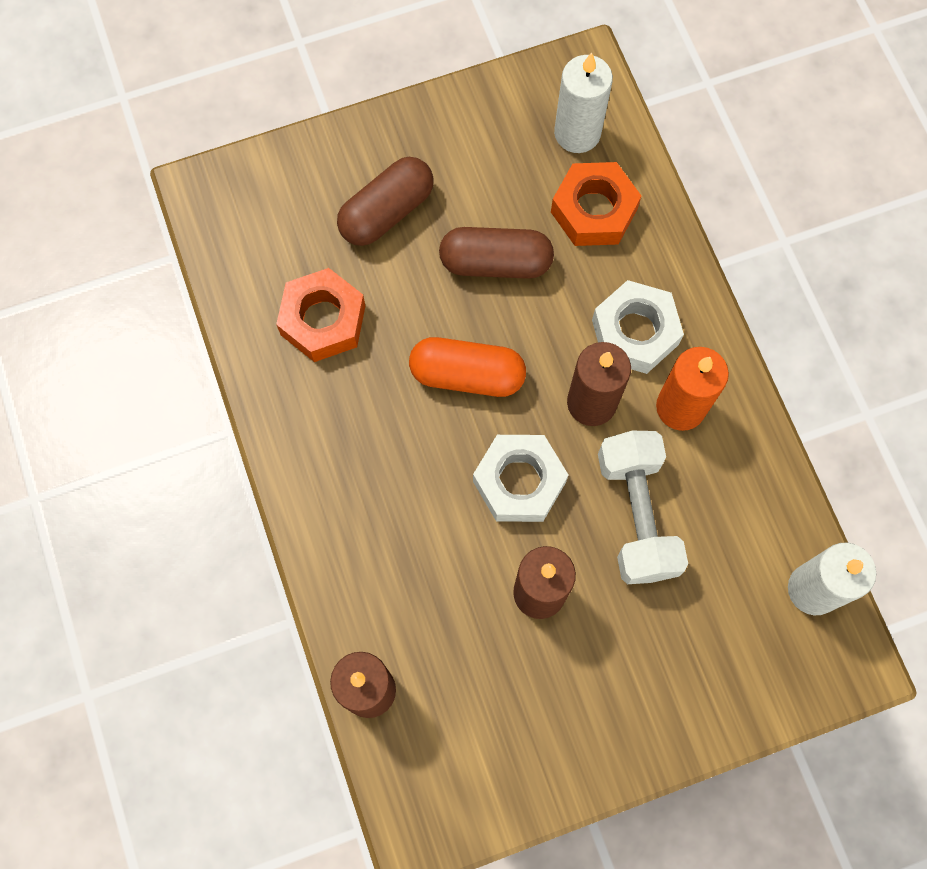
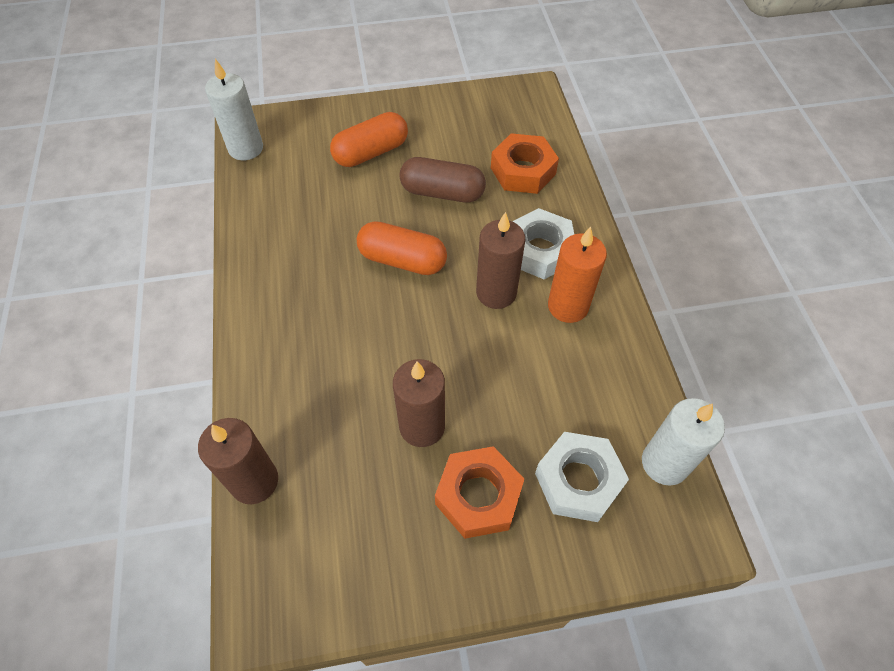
camera: 10 degrees right, 15 degrees down
(323, 320) = (304, 210): orange nut -> orange nut (478, 496)
(387, 212) = (371, 152): brown capsule -> orange capsule
(519, 482) = (425, 339): white nut -> white nut (578, 481)
(577, 133) = (520, 125): white candle -> white candle (246, 148)
(637, 514) = (518, 379): white dumbbell -> none

